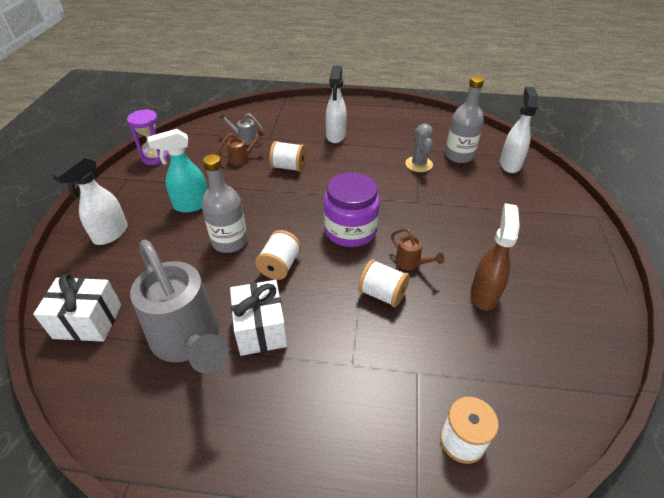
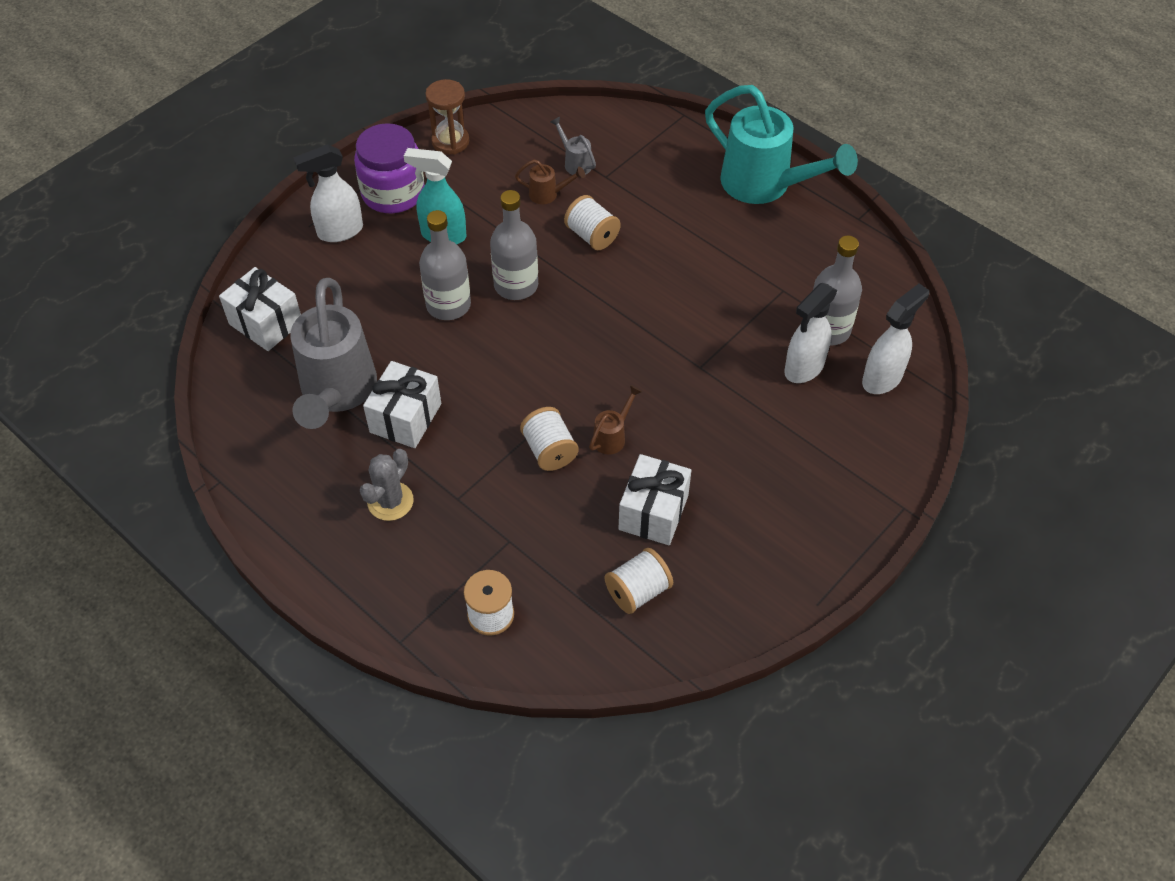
camera: 35 degrees right, 10 degrees up
(155, 157) = (450, 141): purple hourglass -> brown hourglass
(266, 210) = (516, 285): none -> grey bottle
(280, 266) = (475, 362): white spool -> white spool (638, 591)
(335, 136) = (694, 215): white spray bottle -> white spray bottle (803, 368)
(350, 230) = (585, 361): purple jar -> purple jar (393, 193)
(358, 111) = (766, 186): none -> turquoise watering can
(411, 263) = (612, 436): brown watering can -> brown watering can turned 135 degrees counterclockwise
(419, 164) = (758, 315): grey cactus -> grey cactus (390, 501)
(484, 294) = (653, 512): brown spray bottle -> white gift

